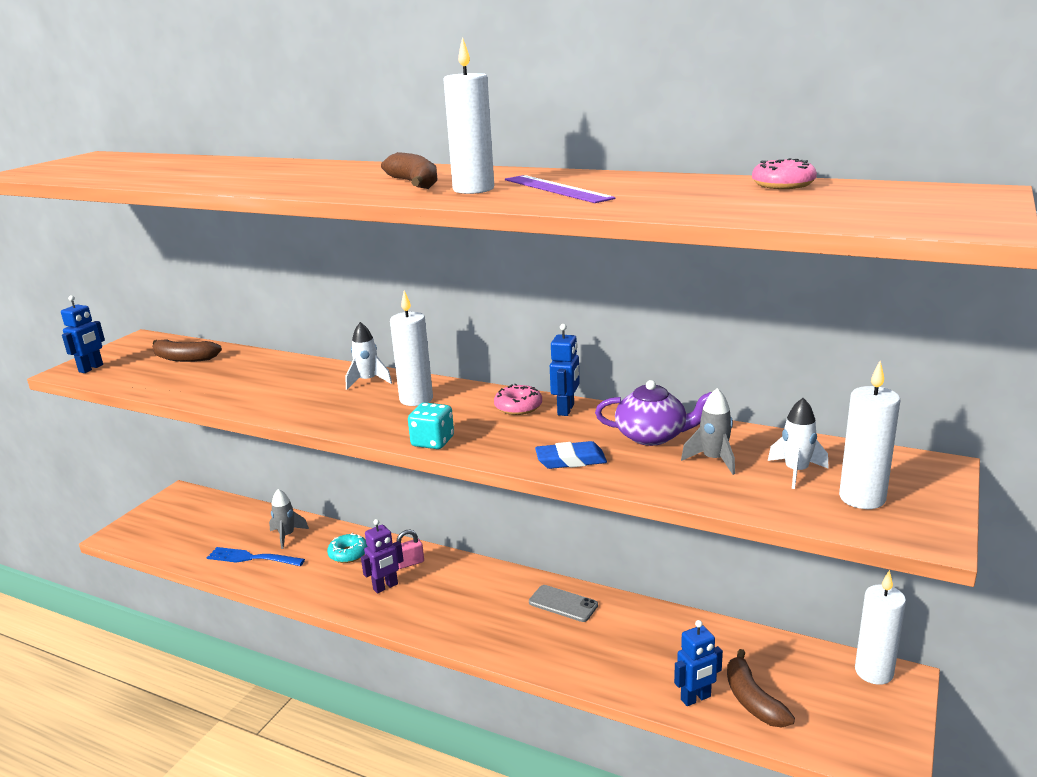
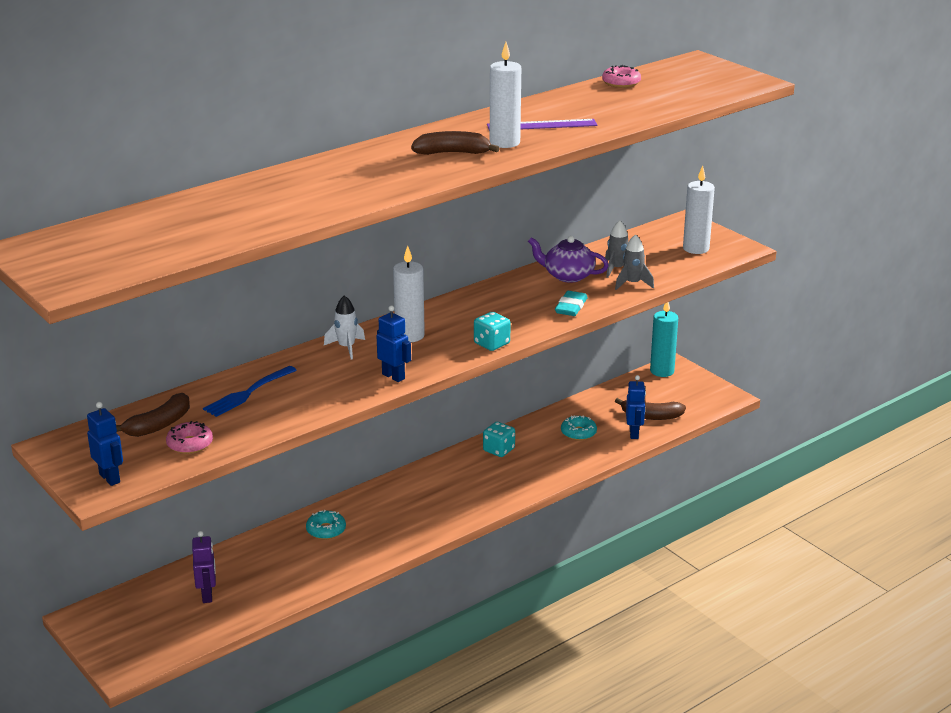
camera: 65 degrees left, 5 degrees up
(252, 558) = (273, 584): blue fork -> blue fork (248, 393)
(287, 536) = (256, 558): grey rocket -> grey rocket (632, 284)
(385, 587) = (396, 521): purple robot -> purple robot (207, 595)
(410, 563) = (375, 502): pink padlock -> none
(518, 407) = (472, 304): pink donut -> pink donut (190, 444)
(563, 604) = (498, 450): grey phone -> turquoise dice
(566, 410) = (497, 290): blue robot -> blue robot (393, 376)
(570, 460) = (571, 307): blue eraser -> turquoise eraser
(651, 650) = (578, 433): none -> turquoise donut
(652, 436) = (568, 276): purple teapot -> purple teapot turned 105 degrees counterclockwise
(796, 472) = (653, 253): white rocket -> none
(874, 672) = (662, 371): white candle -> turquoise candle

